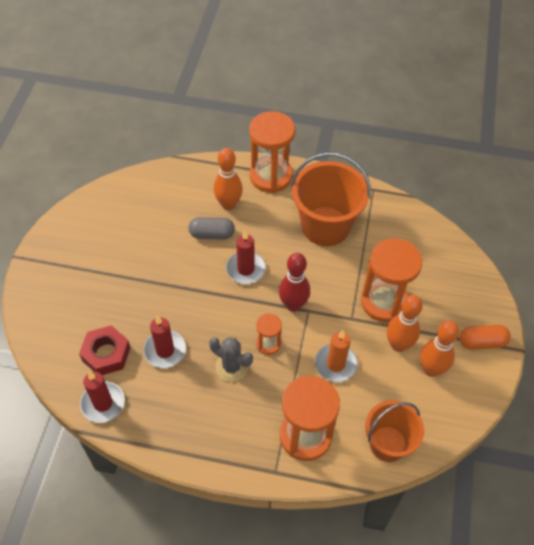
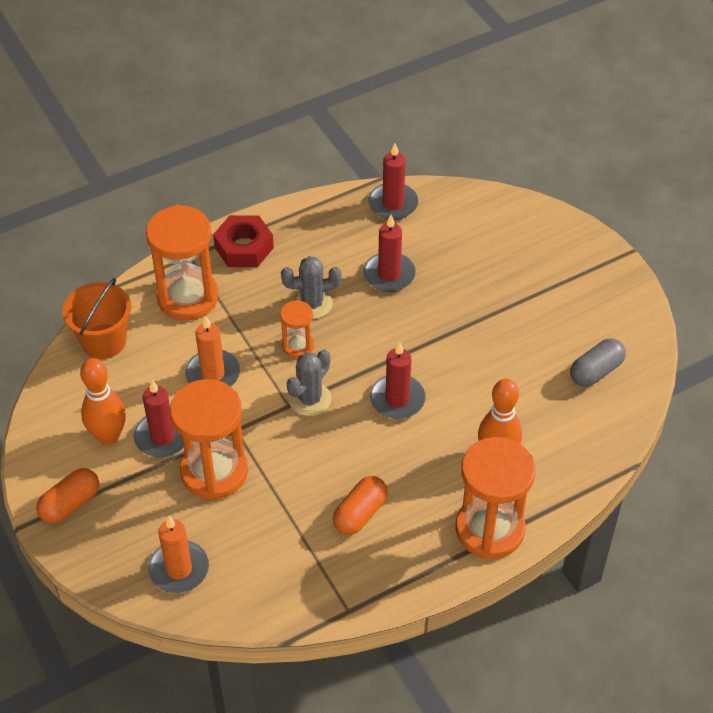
camera: 140 degrees right, 5 degrees down
(106, 354) = (437, 237): red nut -> red nut (244, 247)
(212, 234) = (474, 409): grey capsule -> grey capsule (596, 371)
(293, 305) = (310, 399): red bowling pin -> grey cactus
(325, 226) = (360, 513): orange bucket -> orange capsule
(398, 345) = (162, 437): orange bowling pin -> red candle
(444, 264) = (179, 569): none -> orange candle

